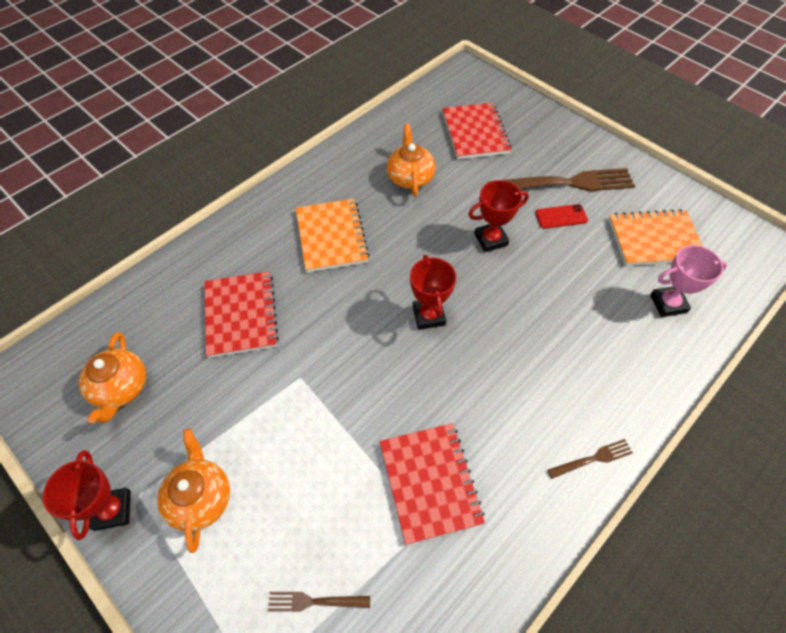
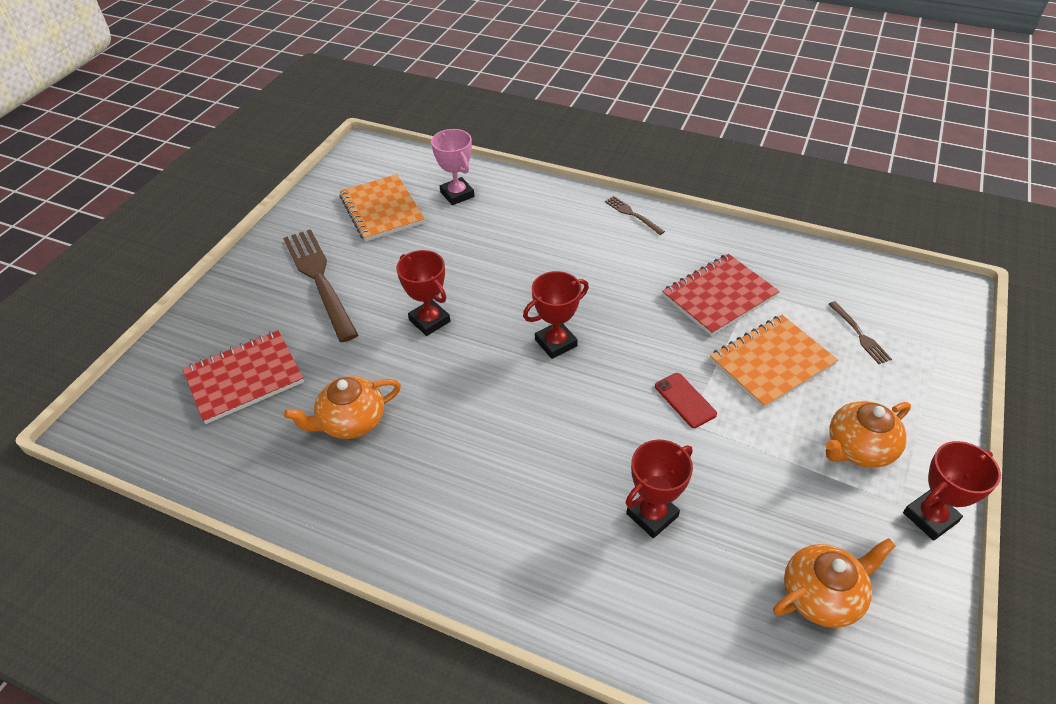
camera: 110 degrees left, 10 degrees down
(241, 315) = (652, 515): red notebook -> red trophy
(331, 236) = (488, 469): orange notebook -> orange notebook (771, 363)
(561, 216) = (373, 275): red phone -> red phone (685, 400)

